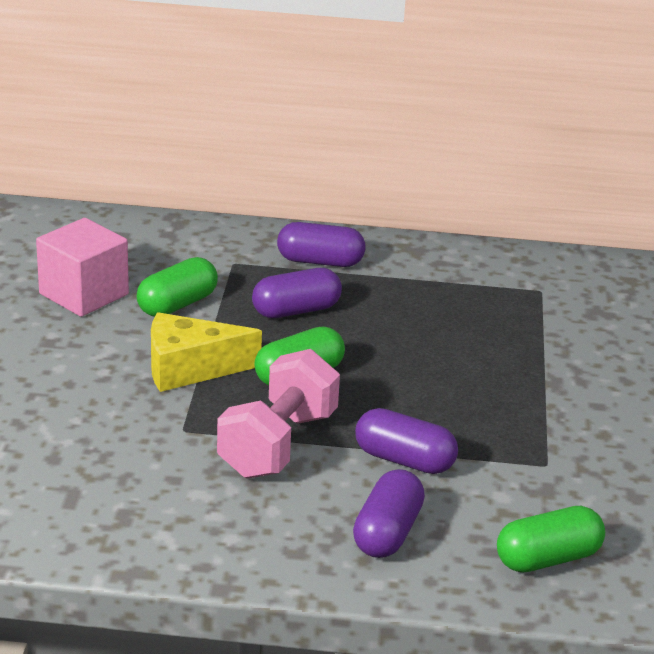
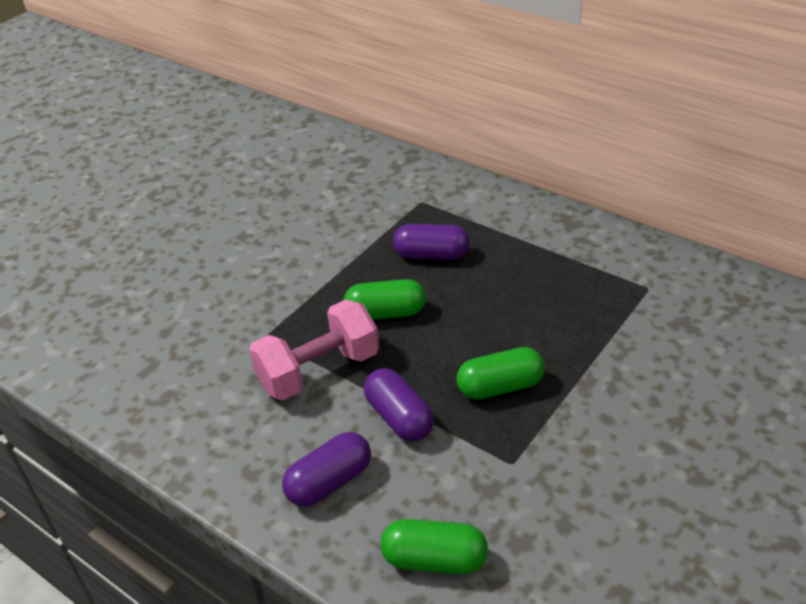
camera: 35 degrees right, 10 degrees up
(84, 294) = (297, 203): pink cube -> none
(177, 304) = (351, 227): green capsule -> green capsule (500, 387)
(189, 368) = (314, 284): yellow cheese -> none
(320, 262) = (486, 216): purple capsule -> none

